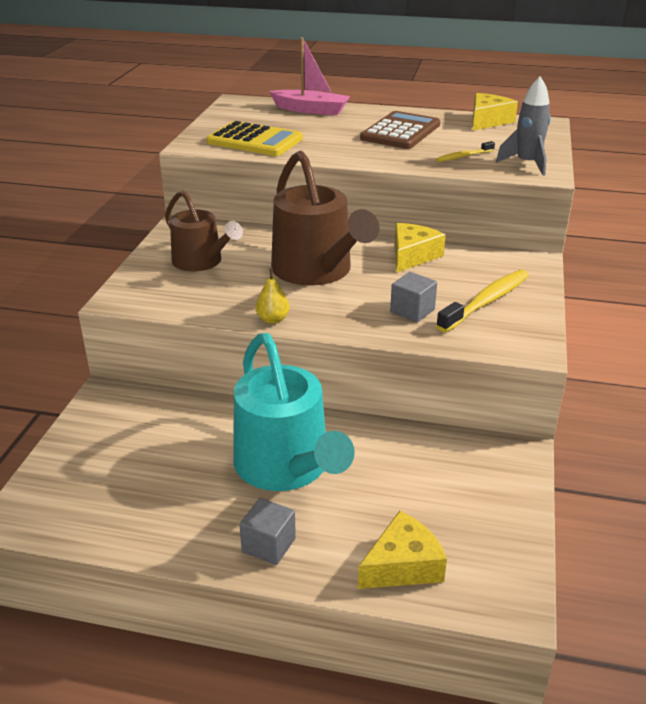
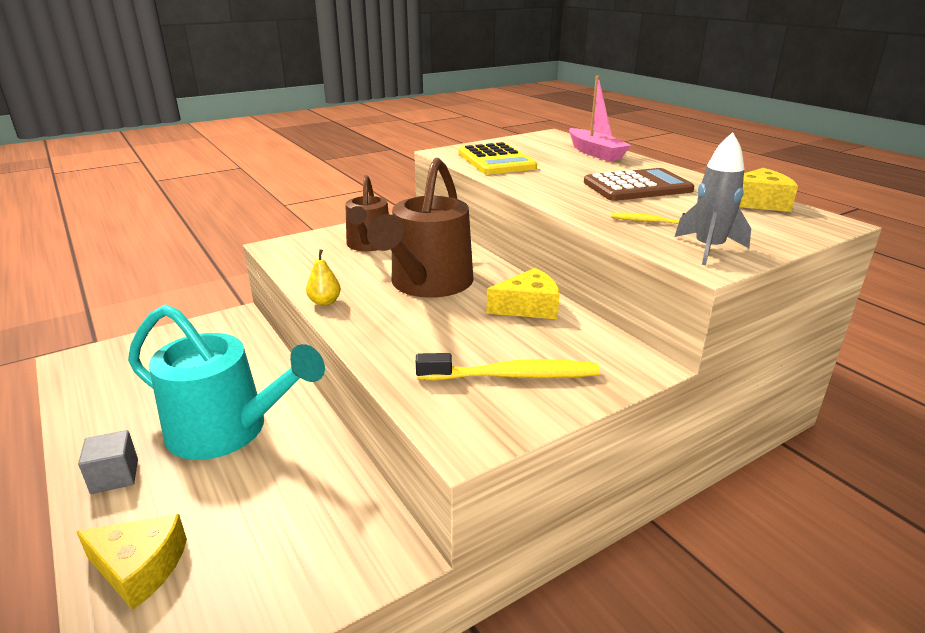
camera: 45 degrees right, 5 degrees down
(286, 466) = (227, 430): turquoise watering can -> turquoise watering can turned 90 degrees counterclockwise
(412, 311) = (432, 348): grey cube -> none

